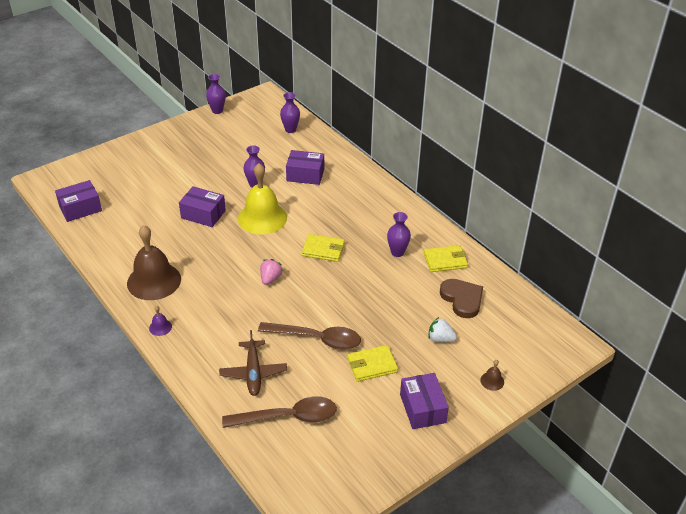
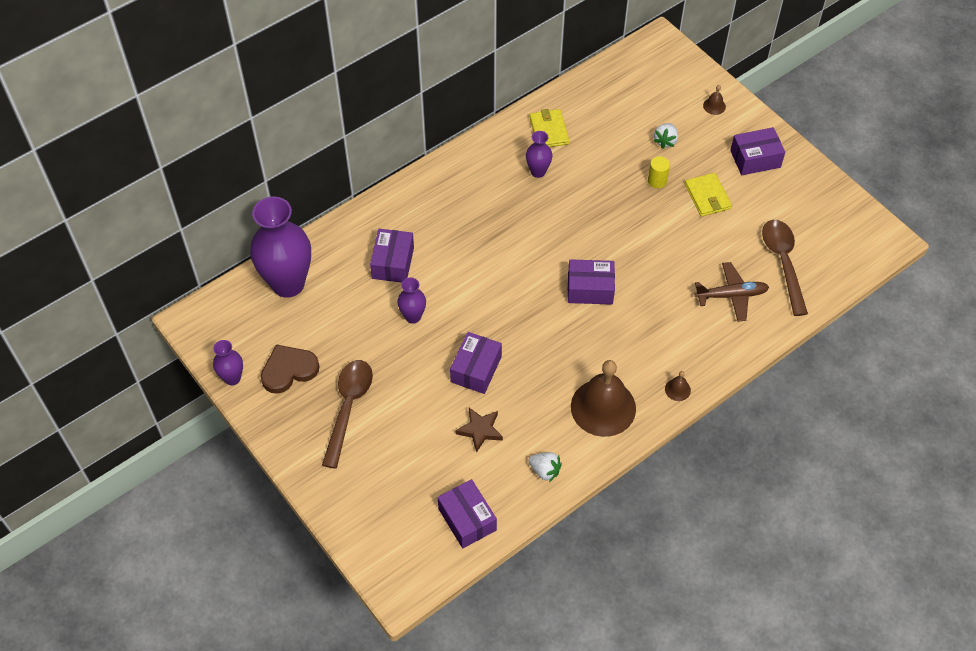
camera: 90 degrees left, 15 degrees up
(107, 247) = (545, 470): none -> white strawberry
(150, 215) = (480, 430): none -> brown star
(160, 327) = (677, 389): purple bell -> brown bell
(262, 218) = (481, 304): yellow bell -> none
(270, 279) = (590, 289): pink strawberry -> purple box
(290, 129) = (288, 284): purple vase -> purple vase, size x2.11
(316, 339) = (678, 243): brown spoon -> brown spoon (348, 408)
(323, 250) = (537, 240): yellow wallet -> none
(390, 329) = (657, 181): none -> yellow cylinder
(462, 299) = (607, 120): brown heart -> brown heart (289, 370)

